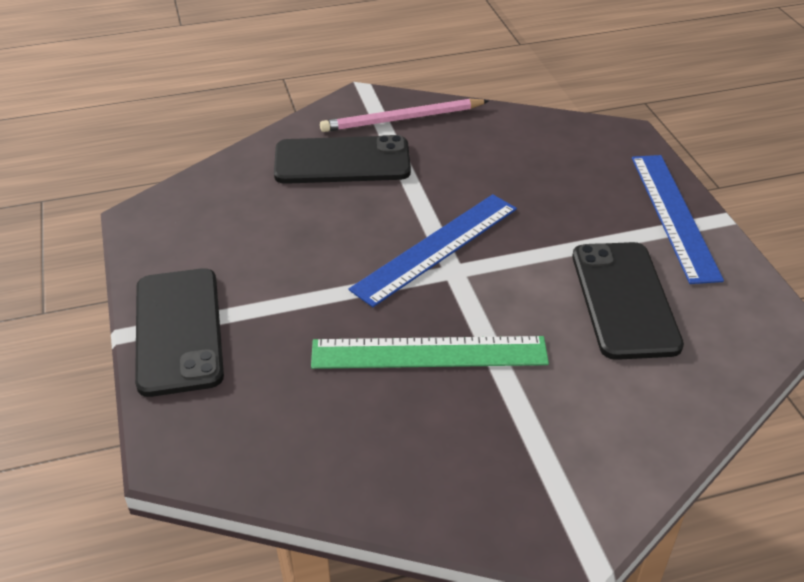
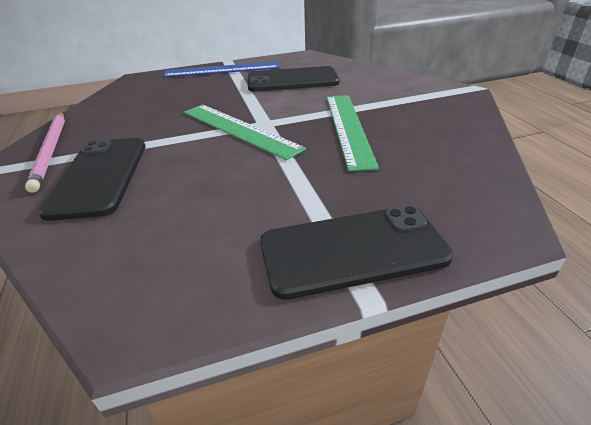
camera: 90 degrees left, 5 degrees down
(436, 248) = (239, 129): blue ruler -> green ruler

